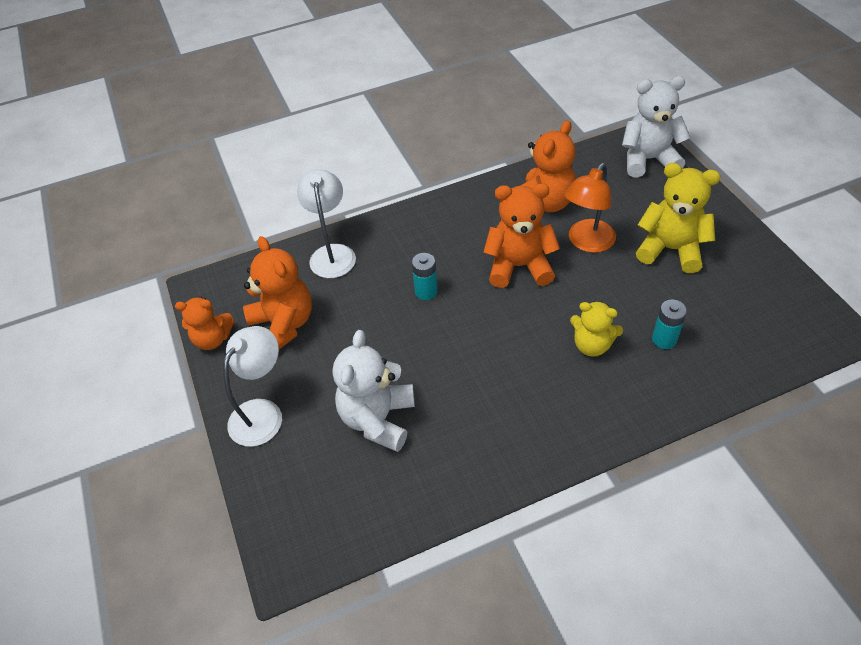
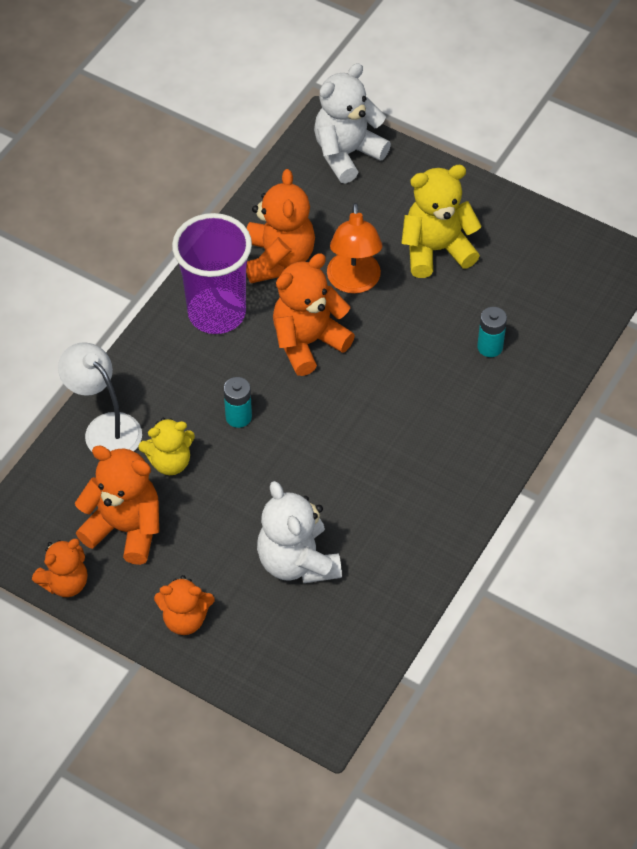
camera: 40 degrees left, 5 degrees up
(262, 413) = (185, 619): white lamp -> orange teddy bear
(470, 218) = (216, 313): none -> purple cup
(592, 345) = (432, 386): yellow teddy bear -> yellow teddy bear (170, 461)

